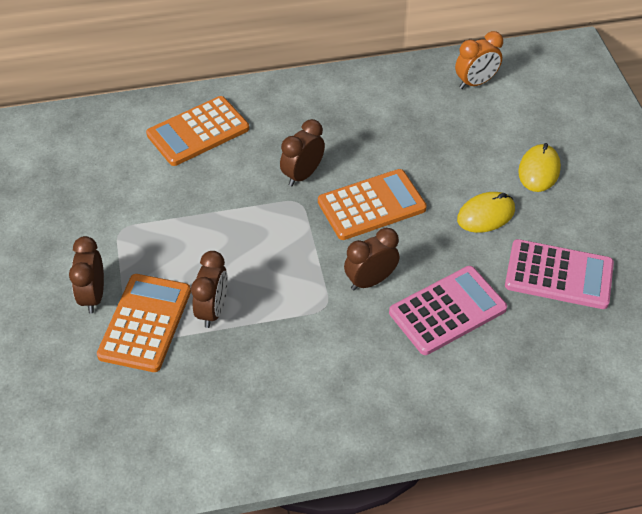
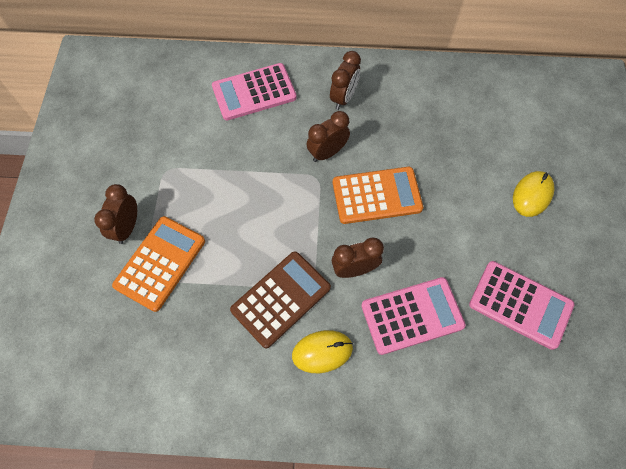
camera: 15 degrees right, 15 degrees up
(198, 132) = (254, 92): orange calculator -> pink calculator
(213, 310) = (217, 265): brown clock -> brown clock (343, 98)
(297, 327) = (281, 299): none -> brown calculator
(475, 83) = (500, 95): orange clock -> none
(486, 215) = (472, 228): yellow mouse -> yellow mouse (322, 352)

